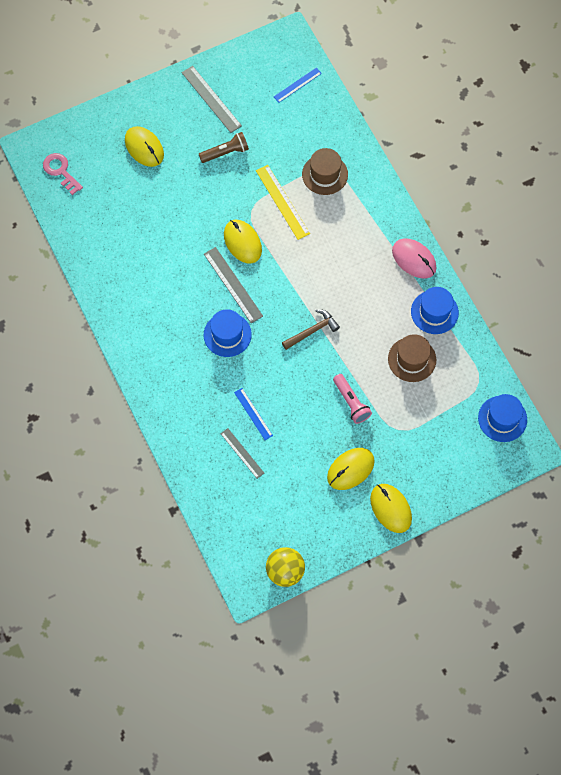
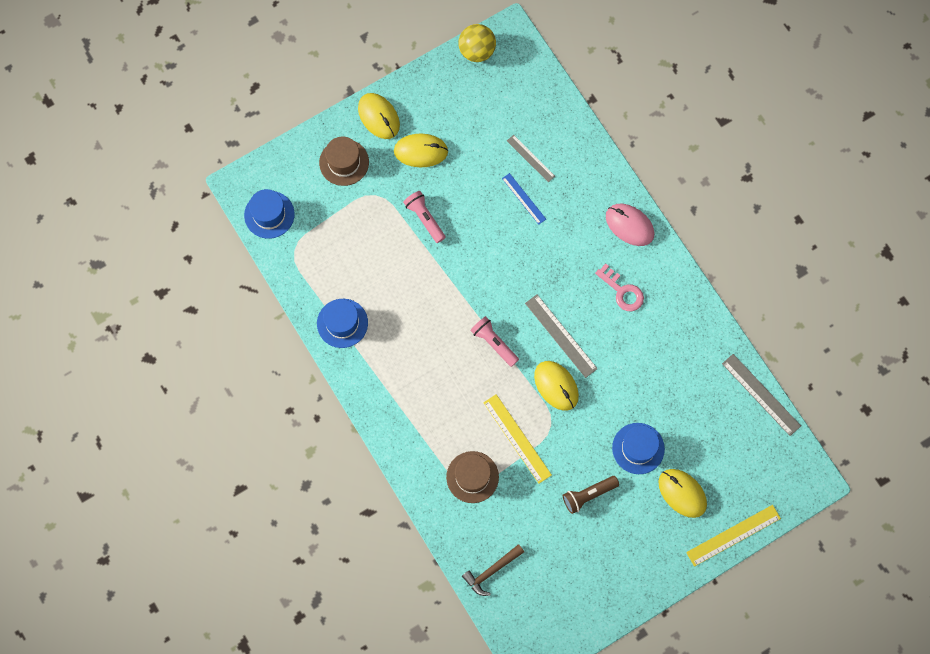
camera: 175 degrees right, 5 degrees up
(60, 171) = (772, 455): pink key -> pink key (622, 291)
(106, 112) = (733, 535): none -> yellow ruler
(211, 99) = (613, 564): grey ruler -> grey ruler (761, 394)
(227, 334) = (560, 280): blue hat -> blue hat (638, 448)
(295, 283) = (494, 343): none -> pink flashlight
(297, 85) = (514, 592): blue ruler -> none
(312, 331) = (471, 291): brown hammer -> brown hammer (491, 571)
(350, 469) = (421, 151): yellow mouse -> yellow mouse turned 45 degrees clockwise
(412, 359) = (364, 269): brown hat -> brown hat (344, 162)
(414, 259) = (366, 382): pink mouse -> pink mouse (629, 225)

